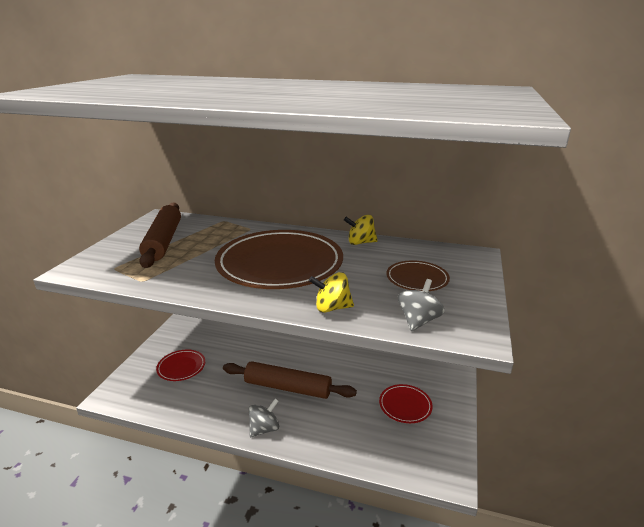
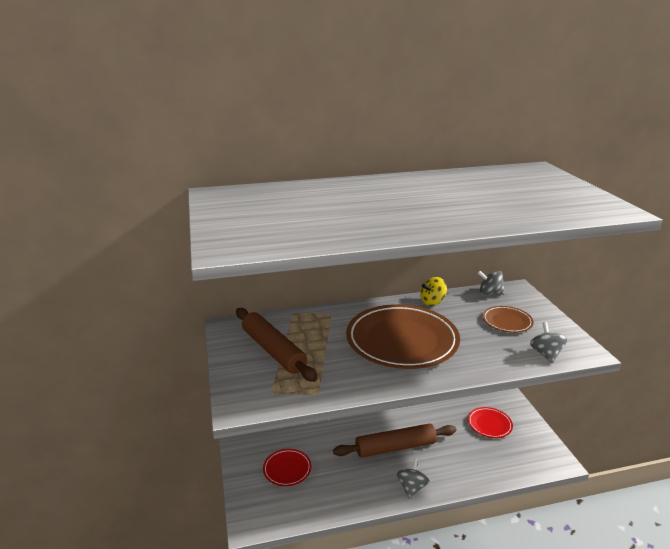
camera: 30 degrees left, 0 degrees up
(332, 308) = (485, 364): yellow spinning top -> none
(435, 250) = (490, 293): none -> grey spinning top

